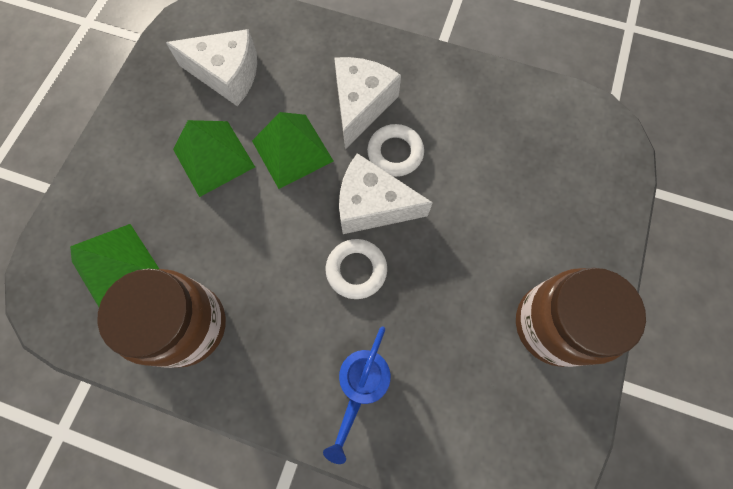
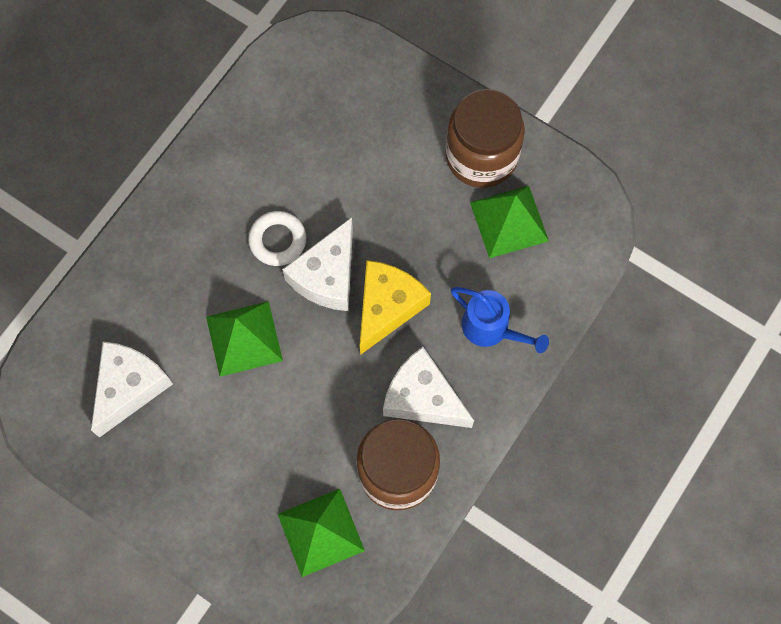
camera: 75 degrees left, 0 degrees up
(214, 158) = (228, 418): green pyramid -> green pyramid (509, 221)
(356, 270) = (387, 307): white ring -> yellow cheese
(361, 105) = (213, 259): white cheese -> white cheese (422, 398)

